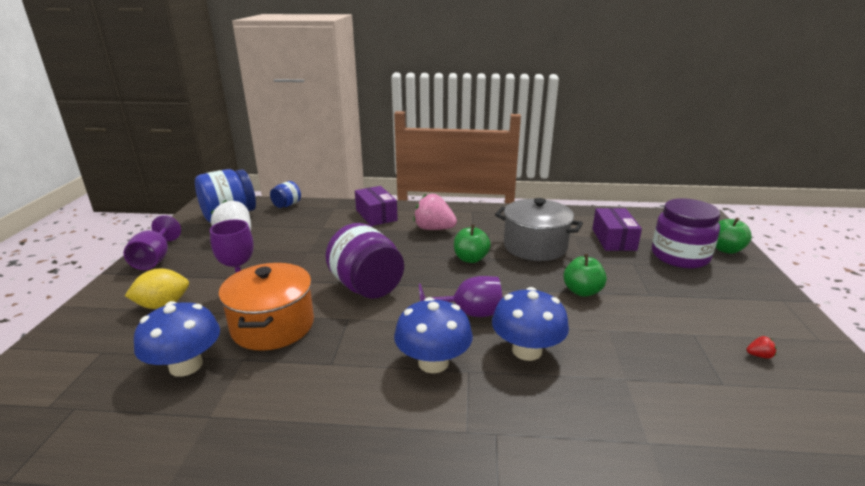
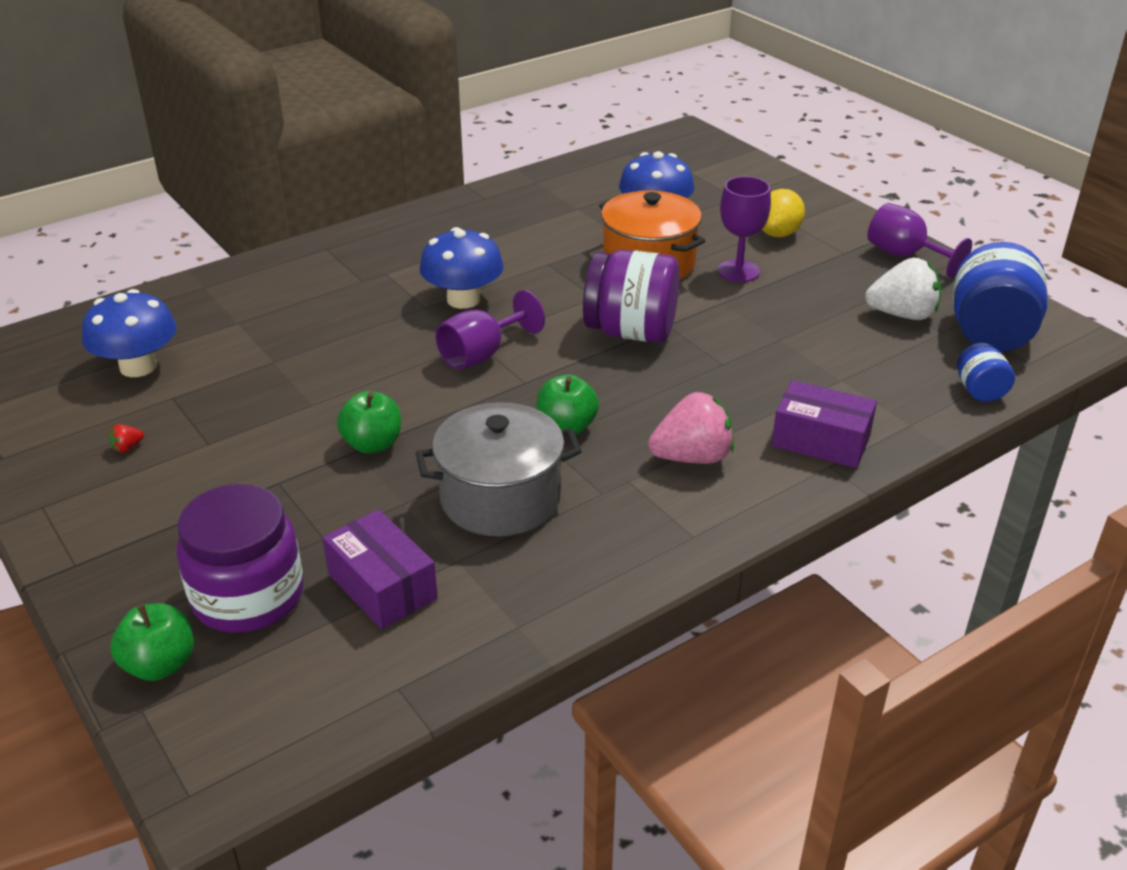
camera: 140 degrees right, 10 degrees up
(527, 350) = (386, 345): blue mushroom -> blue mushroom (138, 366)

